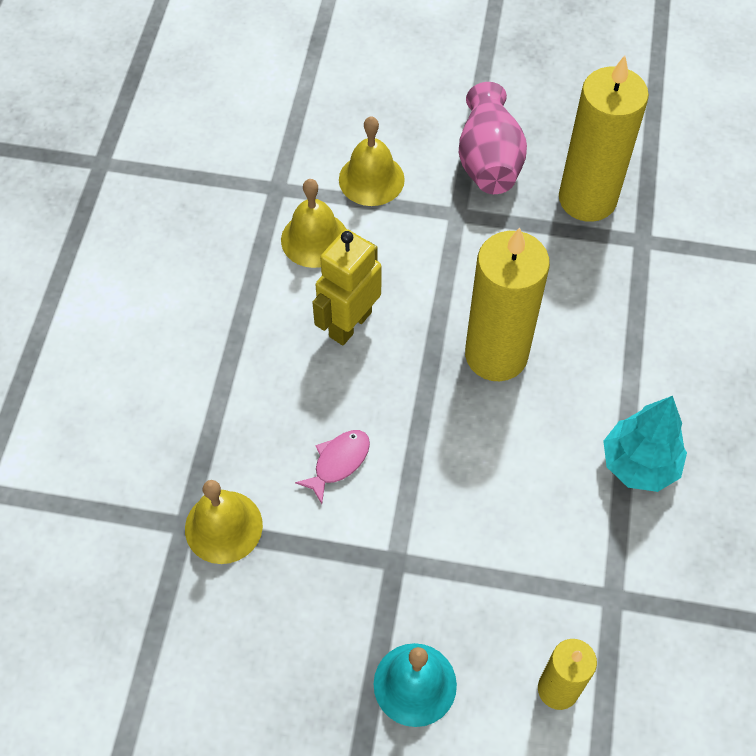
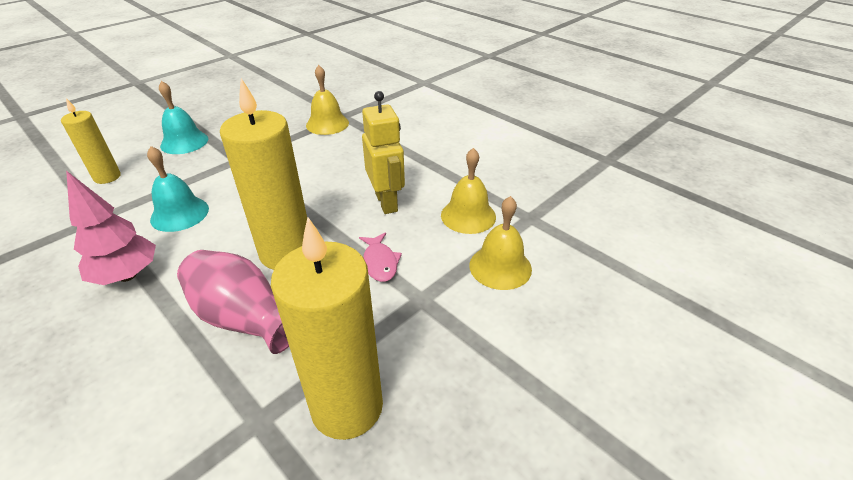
camera: 125 degrees right, 20 degrees down
(338, 462) = (310, 164): pink fish -> pink fish (380, 262)
(488, 160) = (460, 354): pink vase -> pink vase (244, 318)
(535, 514) = (179, 214): none -> turquoise bell
(639, 464) = (127, 275): turquoise tree -> pink tree

